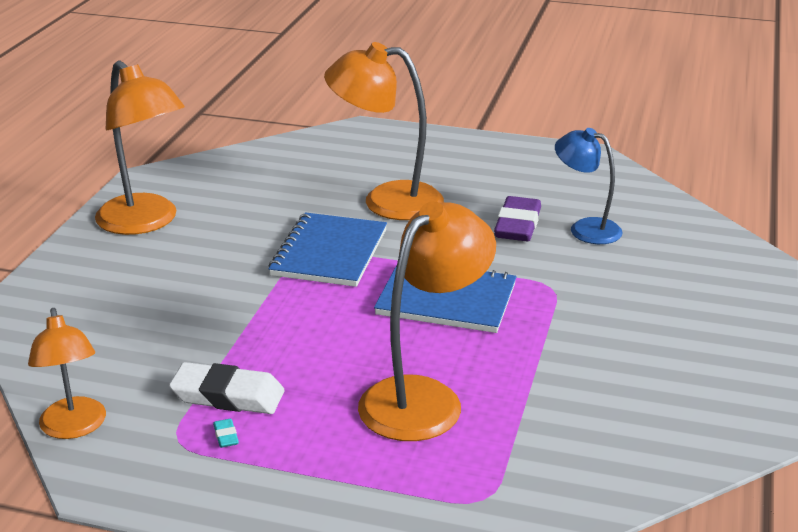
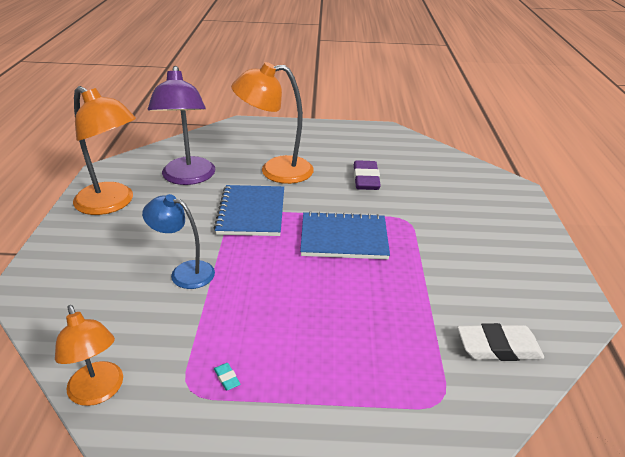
camera: 15 degrees left, 5 degrees up
(228, 396) = (217, 340): white eraser -> white eraser (498, 347)
(257, 199) = (188, 178): none -> purple lamp
(424, 398) = (361, 319): orange lamp -> none
(585, 228) = (408, 177): blue lamp -> blue lamp (184, 272)

